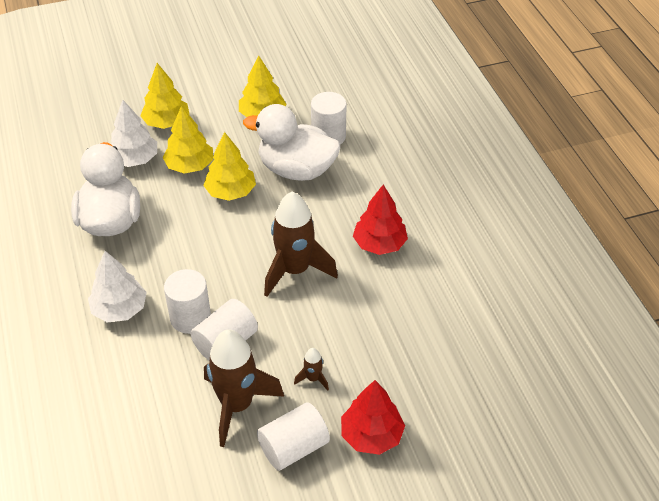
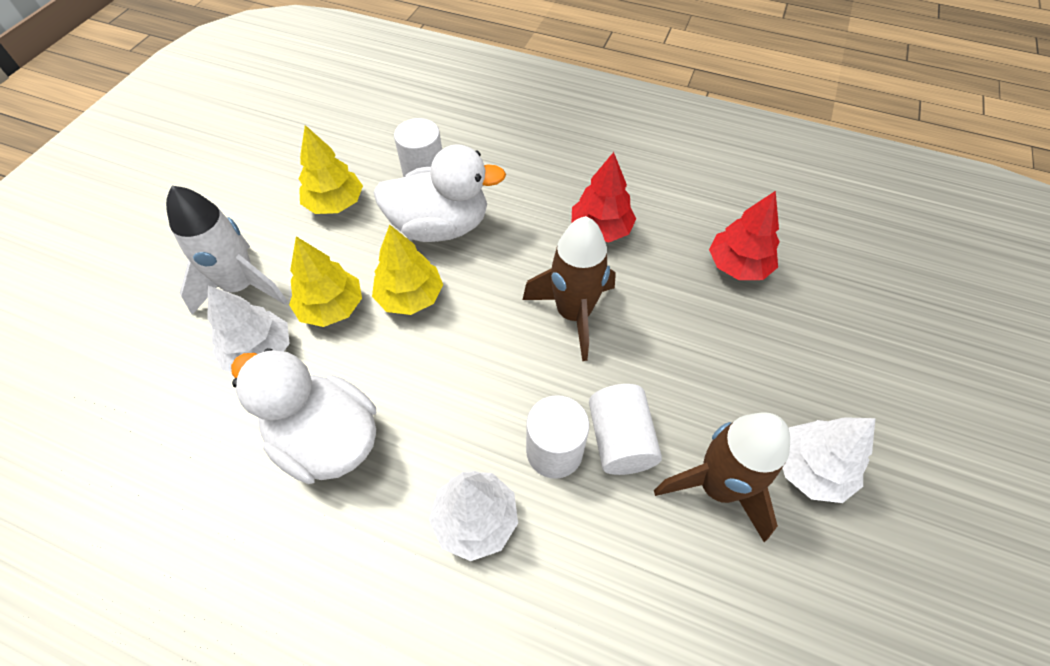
camera: 50 degrees left, 10 degrees up
(166, 122) = (242, 286): yellow tree -> white rocket
(293, 447) = (810, 469): white cylinder -> white tree
(296, 170) = (440, 226): white duck -> white duck turned 150 degrees counterclockwise
(313, 379) = (730, 391): brown rocket -> none
(371, 435) = (836, 390): red tree -> red tree (737, 265)

